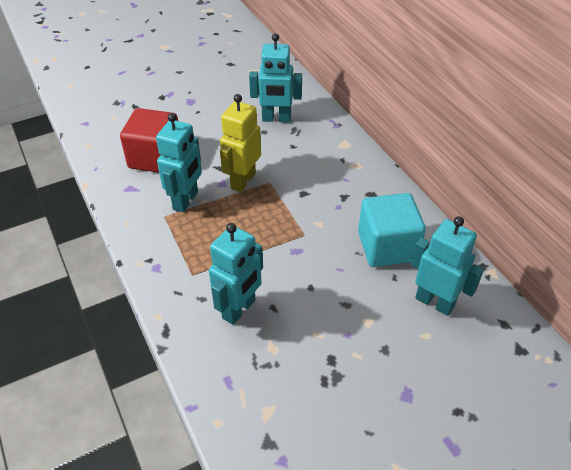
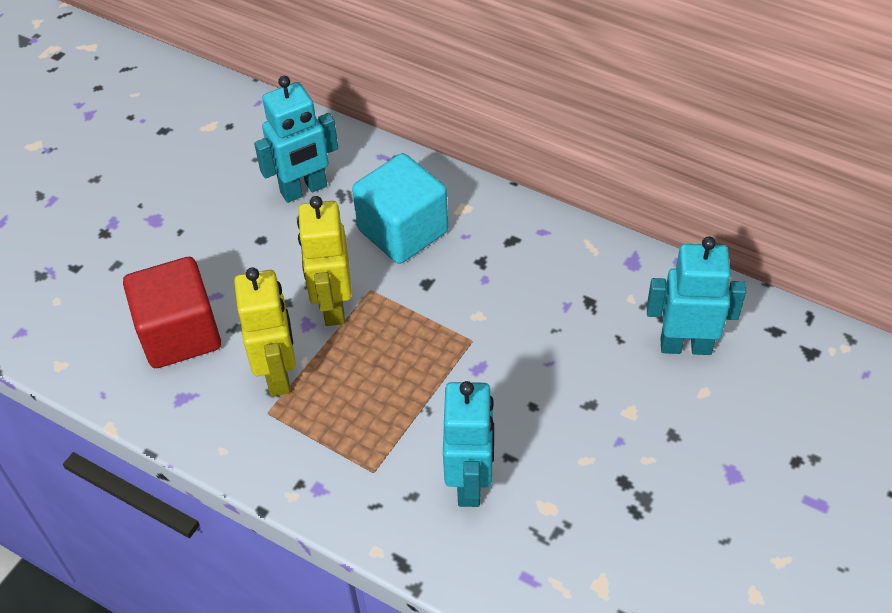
camera: 30 degrees left, 5 degrees up
(186, 200) = (278, 374): turquoise robot -> yellow robot
(387, 247) = (583, 303): turquoise cube -> turquoise cube (403, 231)

